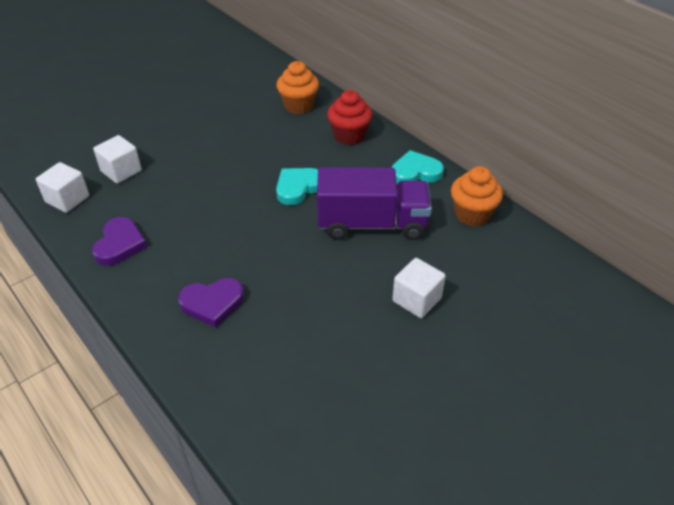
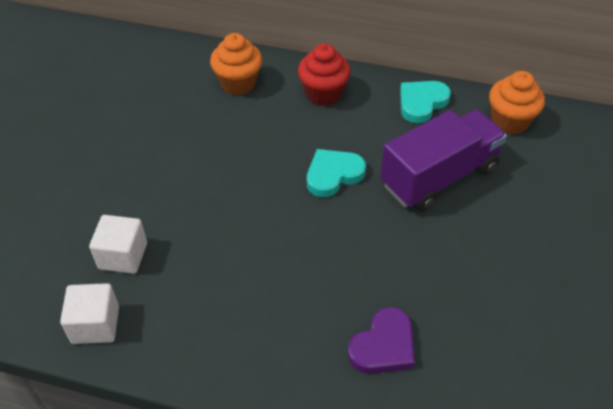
camera: 35 degrees left, 5 degrees up
(120, 244) = (218, 341): purple heart -> none
(298, 187) = (333, 175): turquoise heart -> turquoise heart turned 45 degrees clockwise
(416, 300) = (549, 230): white cube -> none

